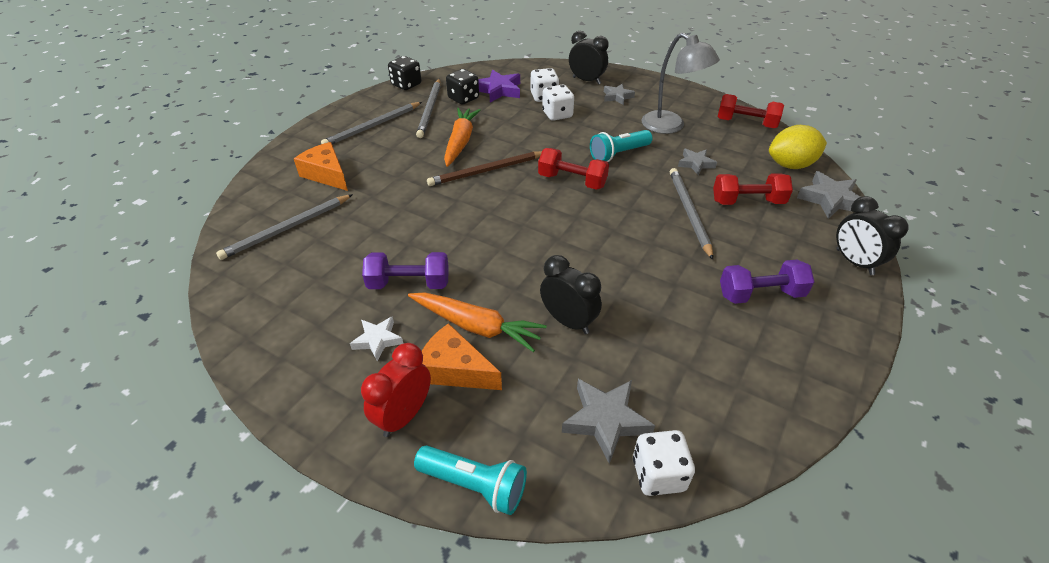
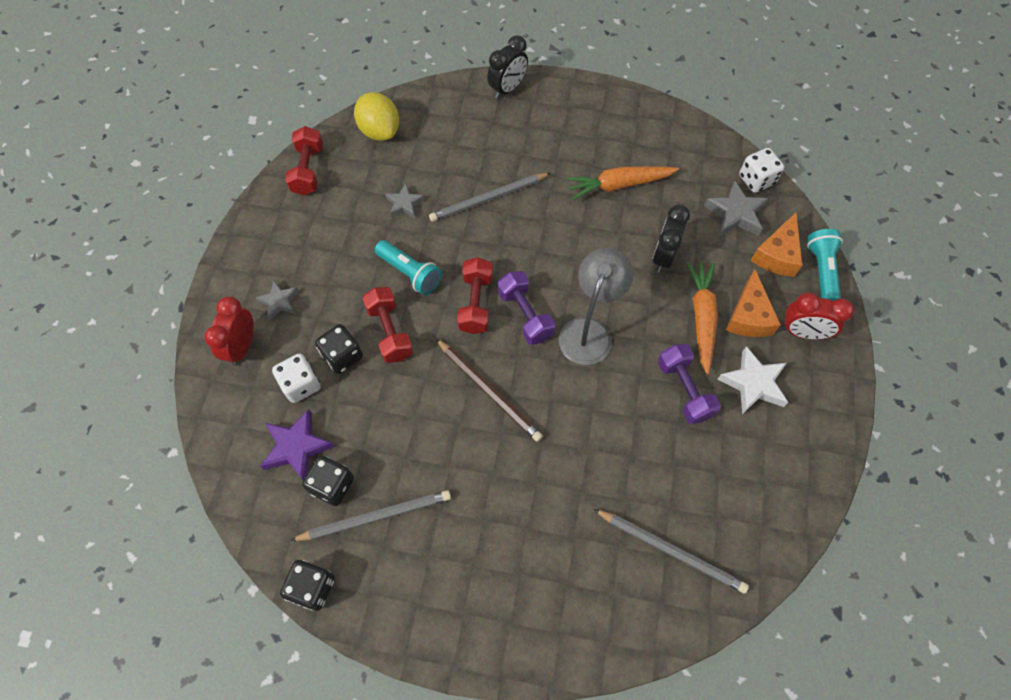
camera: 110 degrees left, 20 degrees up
(326, 174) = (565, 569): orange cheese -> orange cheese (777, 254)
(372, 126) = (442, 573): grey pencil -> none
(377, 340) = (753, 383): white star -> white star, size x1.57
(460, 142) = (441, 443): orange carrot -> orange carrot (619, 185)
(557, 114) = (342, 356): white dice -> black dice
(586, 80) = (242, 347): black clock -> red clock
(670, 126) = (335, 236): grey lamp -> grey lamp (589, 331)
(747, 202) = (454, 158): red dumbbell -> red dumbbell (390, 332)
(760, 294) = (572, 142): purple dumbbell -> purple dumbbell (525, 315)
(830, 199) = (427, 103): grey star -> none

